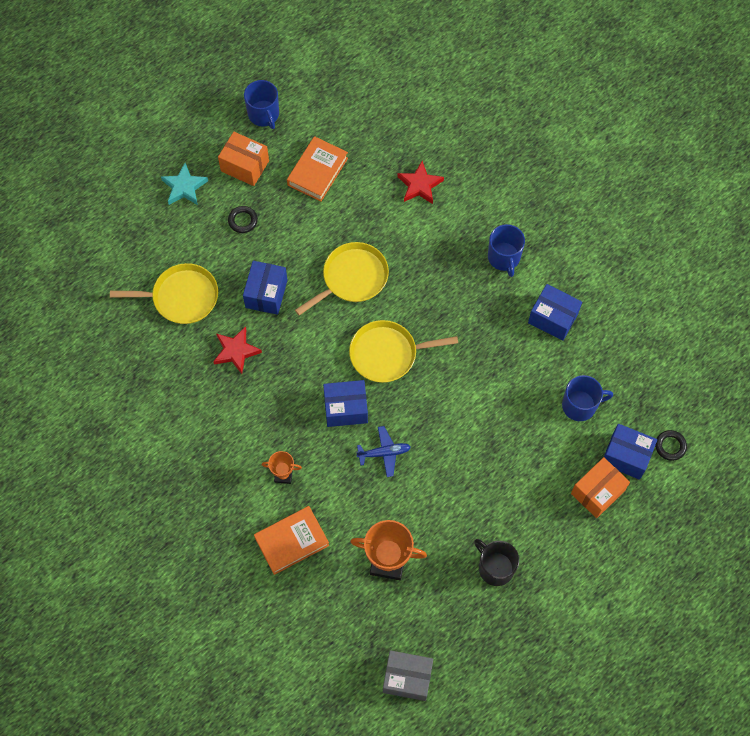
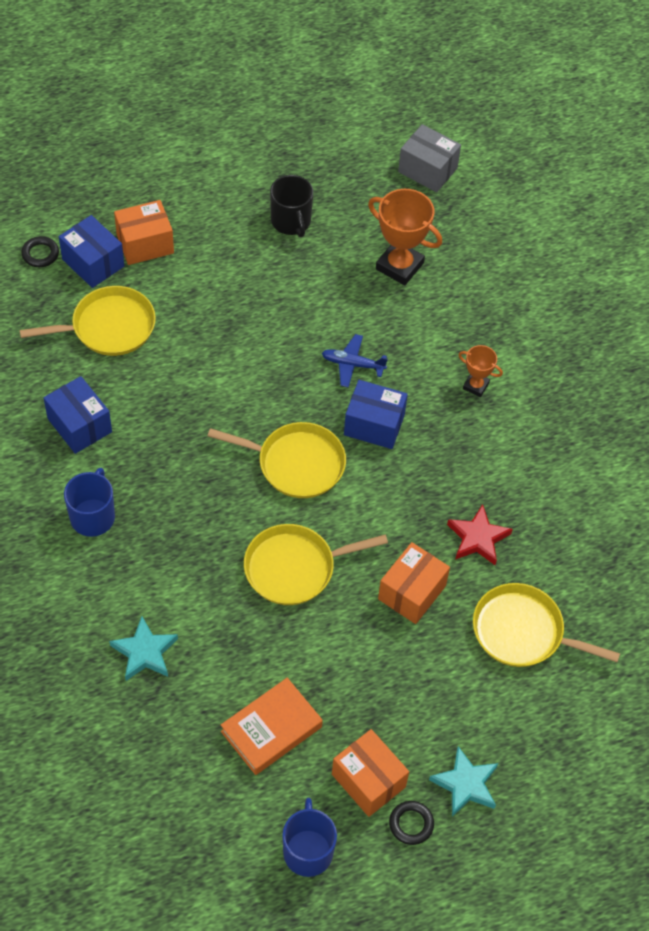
camera: 160 degrees left, 10 degrees down
(243, 221) = (403, 701): black ring -> black ring (411, 824)
(266, 294) = (412, 592): blue box -> orange box
(291, 541) = (493, 321): orange book -> none
(419, 185) = (144, 652): red star -> turquoise star
(580, 405) = (109, 327): blue mug -> yellow pan

